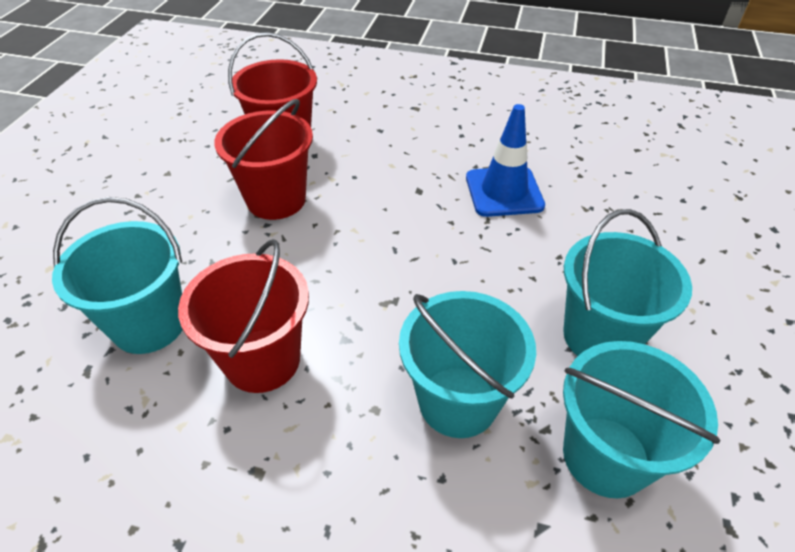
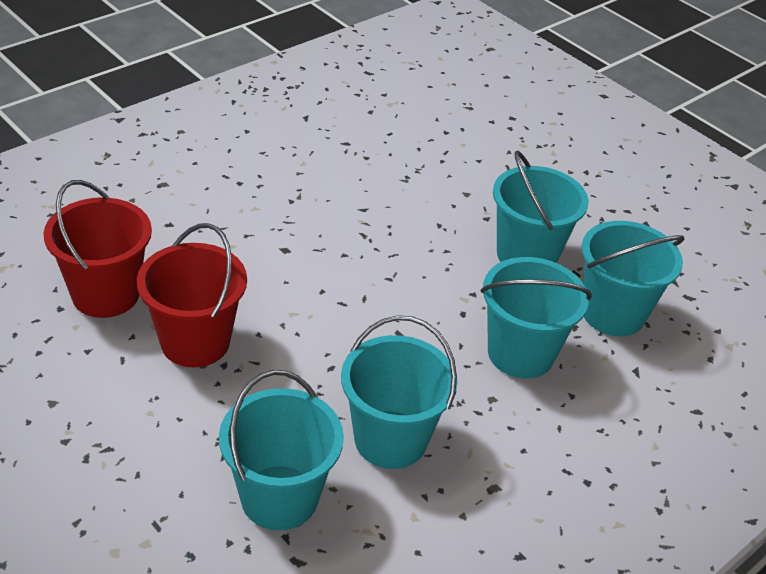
camera: 60 degrees left, 5 degrees down
(262, 360) = (390, 439): red bucket -> turquoise bucket
(504, 192) = (341, 206): blue traffic cone -> none

